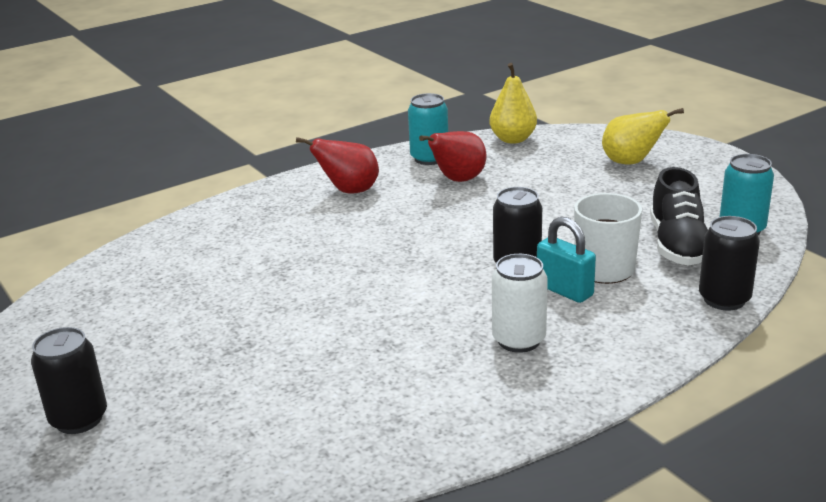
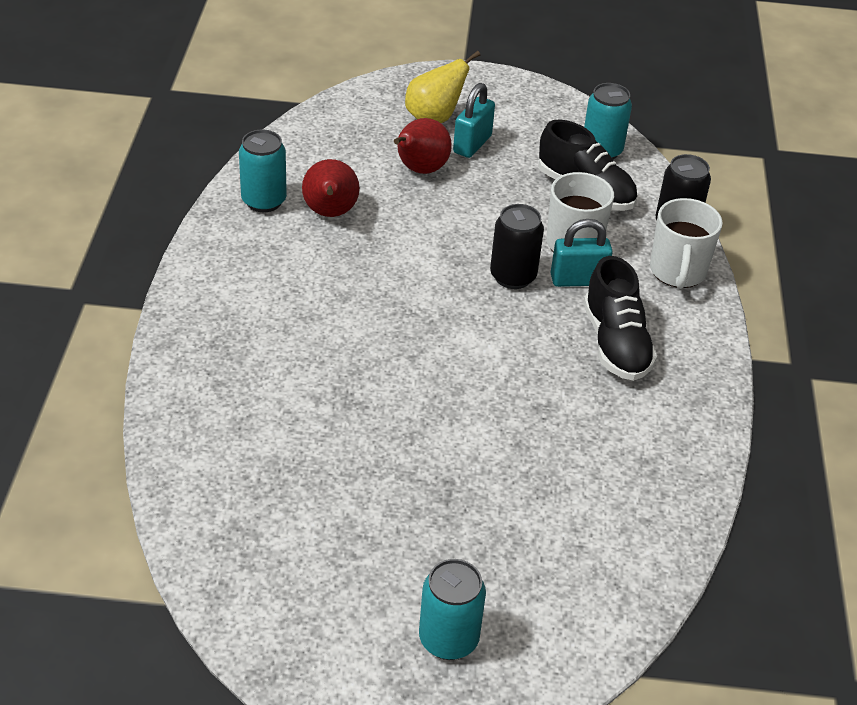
camera: 55 degrees left, 15 degrees up
(79, 419) = (448, 639): black can -> turquoise can
(349, 191) = (256, 280): red pear -> red pear (419, 170)
(513, 139) = (300, 139): yellow pear -> none
(519, 340) = (615, 343): white can -> black shoe
(633, 185) = (472, 144): none -> turquoise padlock
(664, 327) = (677, 272): none -> white mug

